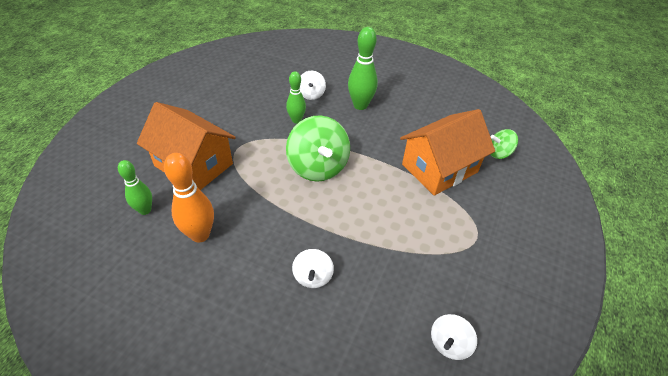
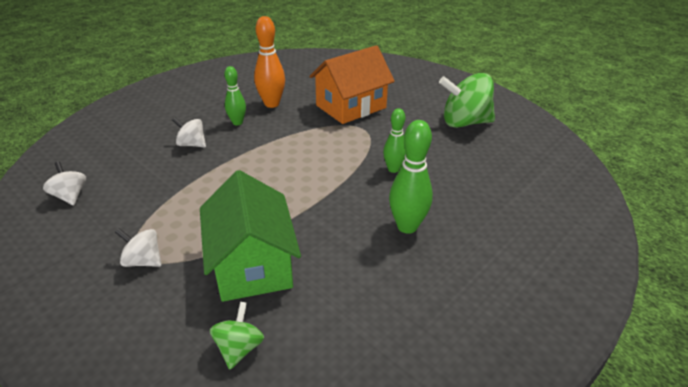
camera: 110 degrees right, 10 degrees down
(145, 210) = (311, 86): green bowling pin -> green bowling pin (237, 122)
(311, 94) = (442, 189): white spinning top -> white spinning top (143, 261)
(318, 167) = (311, 170): green spinning top -> green spinning top (464, 122)
(439, 168) = (252, 264): orange house -> green house

